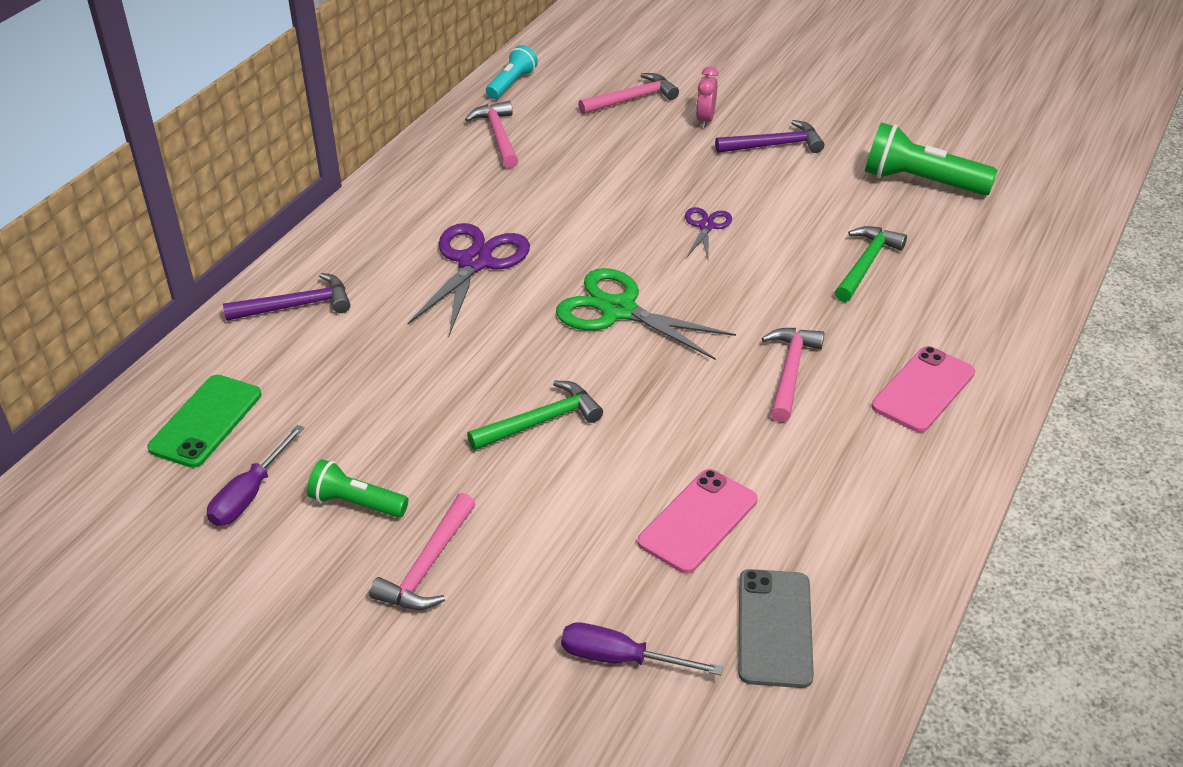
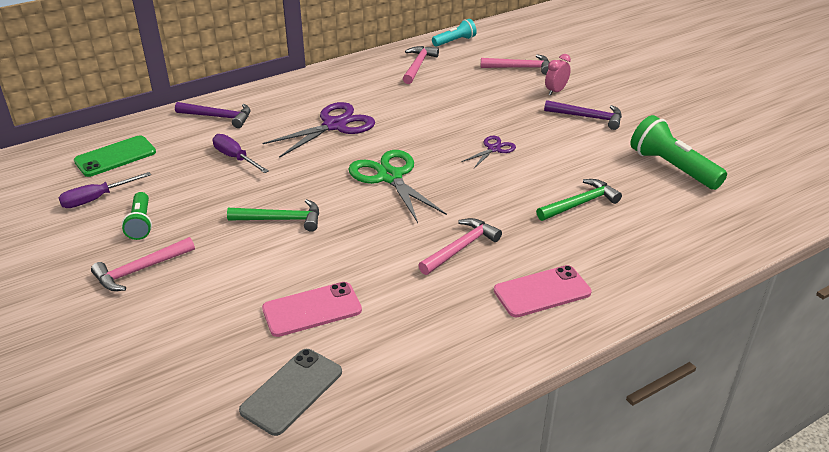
camera: 30 degrees right, 5 degrees down
(356, 503) = (141, 224): green flashlight -> green flashlight turned 150 degrees counterclockwise
(620, 658) = (185, 366): purple screwdriver -> purple screwdriver (235, 158)

